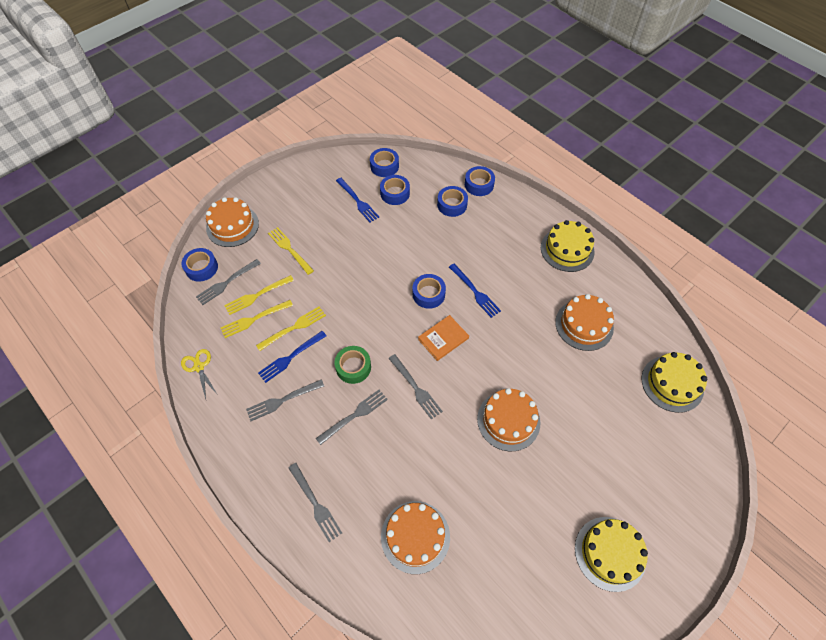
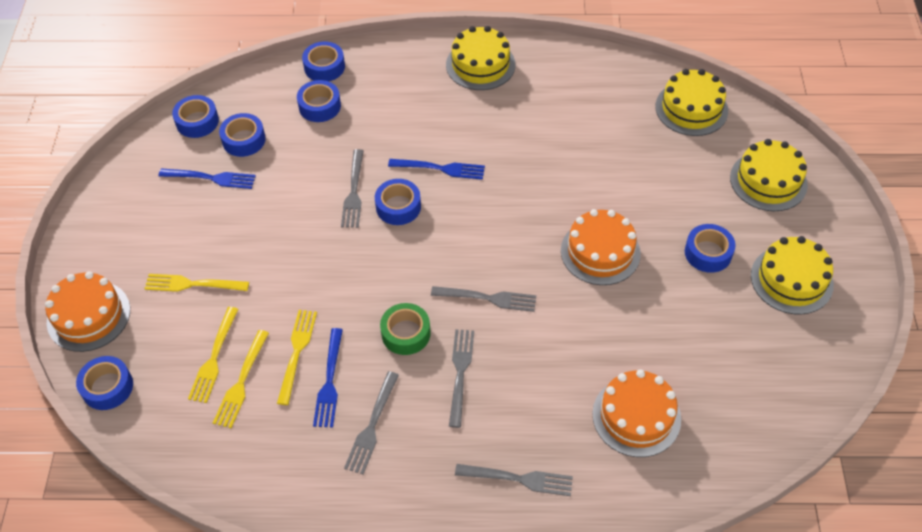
camera: 45 degrees left, 5 degrees down
(199, 367) = (238, 480): yellow scissors -> none
(227, 283) = (160, 375): grey fork -> grey fork (354, 192)
(443, 338) = (461, 234): orange book -> none
(574, 483) = (708, 253): none -> blue tape
(584, 325) = (570, 118): orange cake -> none
(671, 475) = (768, 181): none -> yellow cake

